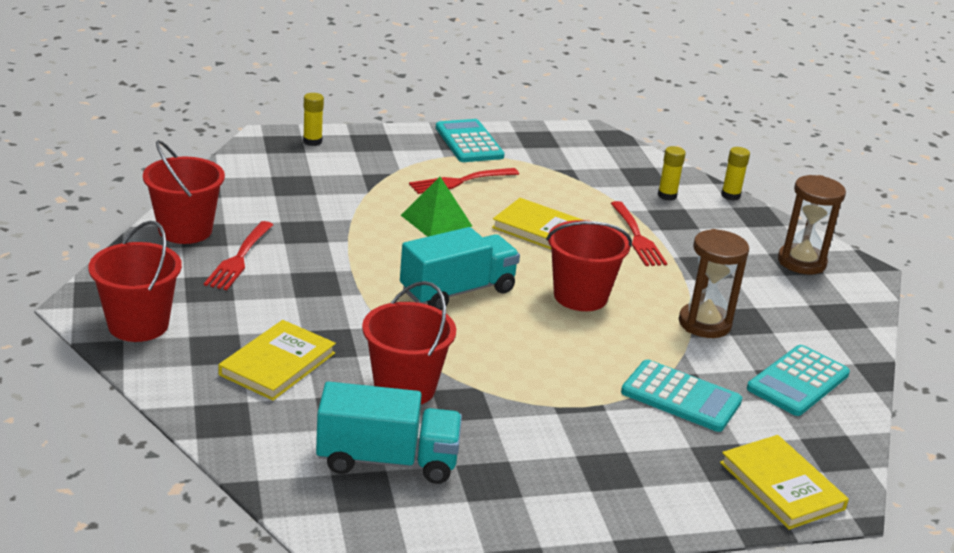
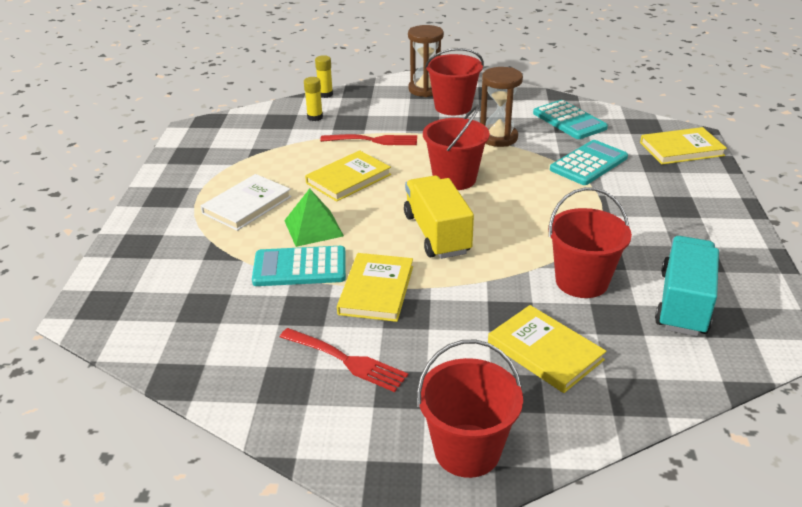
camera: 70 degrees left, 5 degrees up
(185, 230) = (272, 399): red bucket -> red bucket (453, 107)
(312, 141) = (112, 283): yellow glue stick -> none
(345, 264) = (376, 290): none -> yellow book
(457, 291) = (437, 234): turquoise truck -> yellow truck
(460, 181) = (247, 205): red fork -> white book
(469, 142) = (174, 189): turquoise calculator -> turquoise calculator (300, 267)

